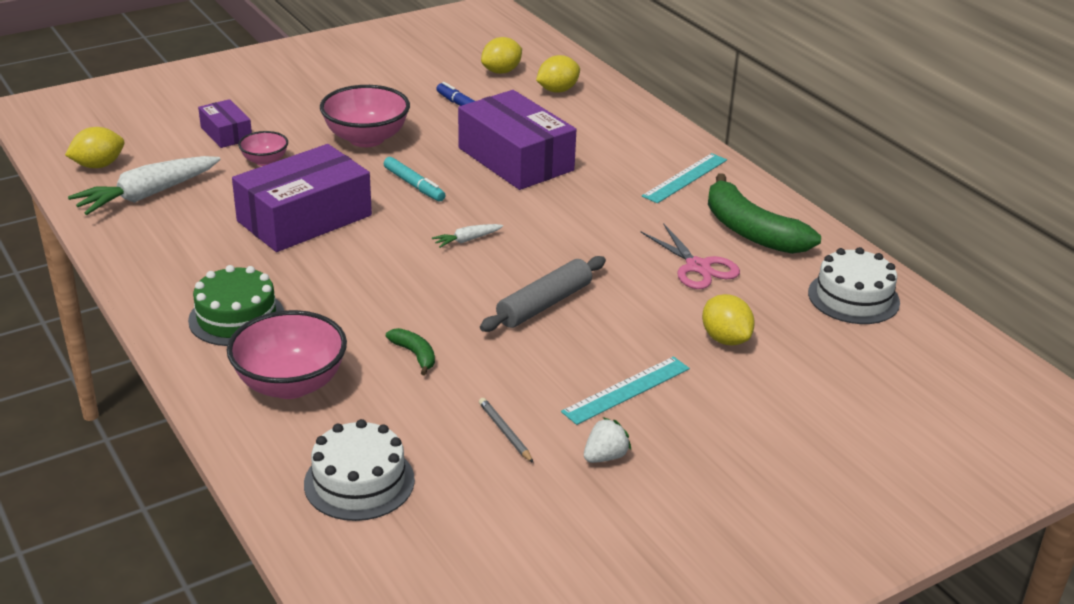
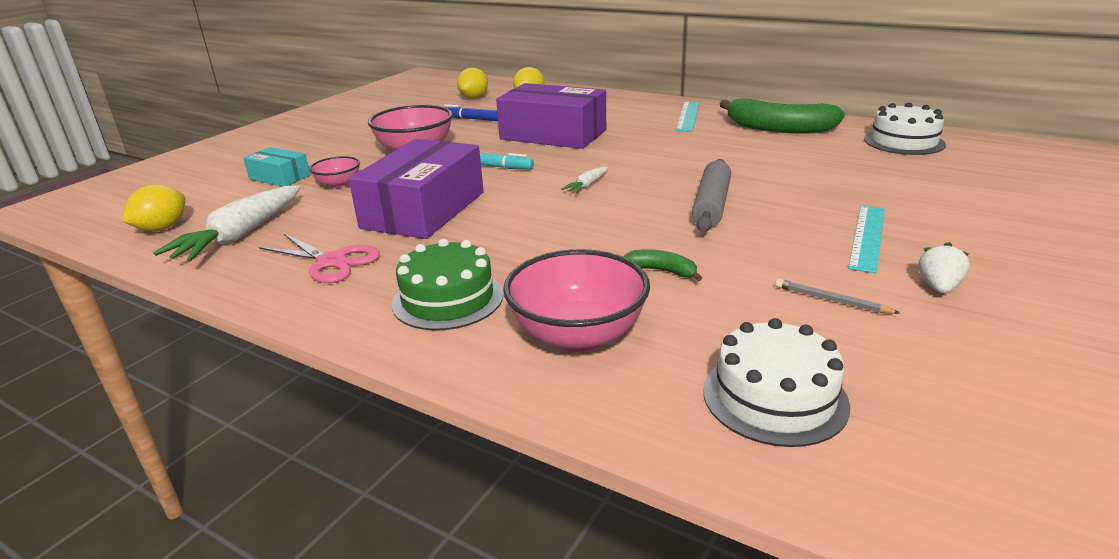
camera: 25 degrees left, 5 degrees down
(226, 133) = (279, 177): purple box -> turquoise box
(698, 267) = (780, 154): pink scissors -> pink scissors (332, 262)
(725, 339) = (873, 185): yellow lemon -> none

